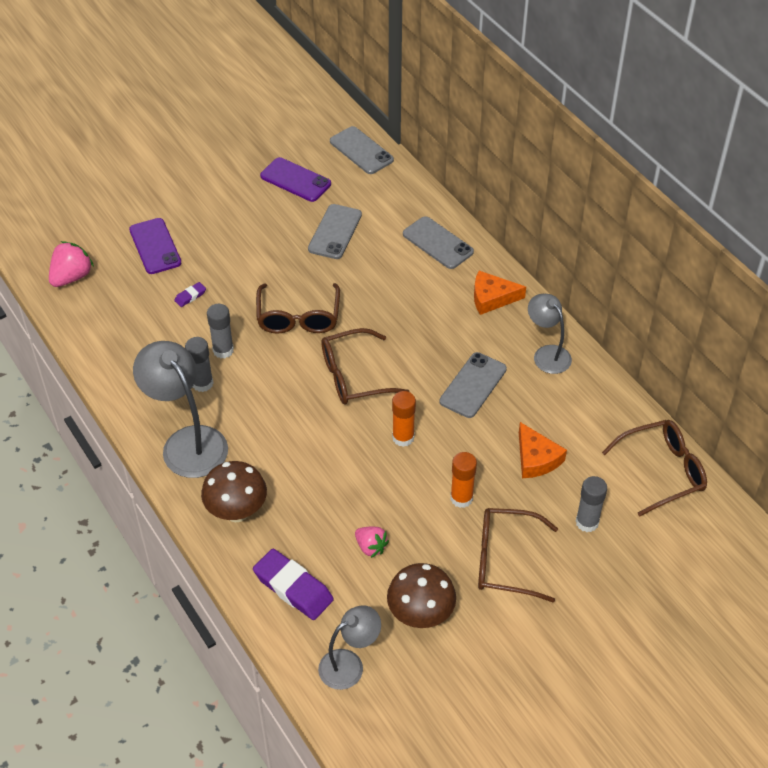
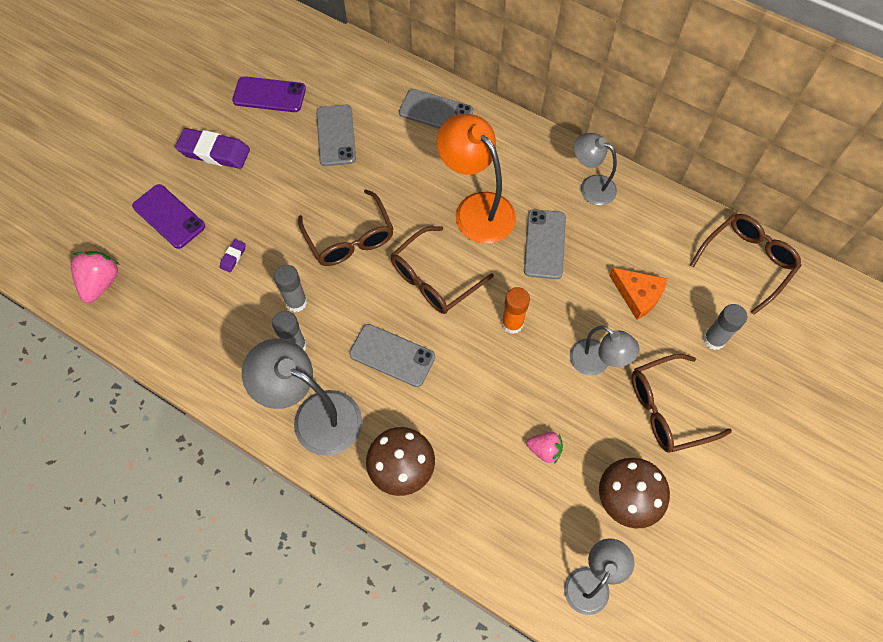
camera: 25 degrees left, 15 degrees up
(293, 588) = (498, 526): purple eraser -> purple eraser (214, 152)
(361, 151) = (315, 42): grey phone -> grey phone (392, 355)
(427, 334) = (476, 208): none -> orange lamp
(461, 498) = (596, 363): orange glue stick -> grey lamp
(492, 298) = (513, 149): orange cheese -> none

